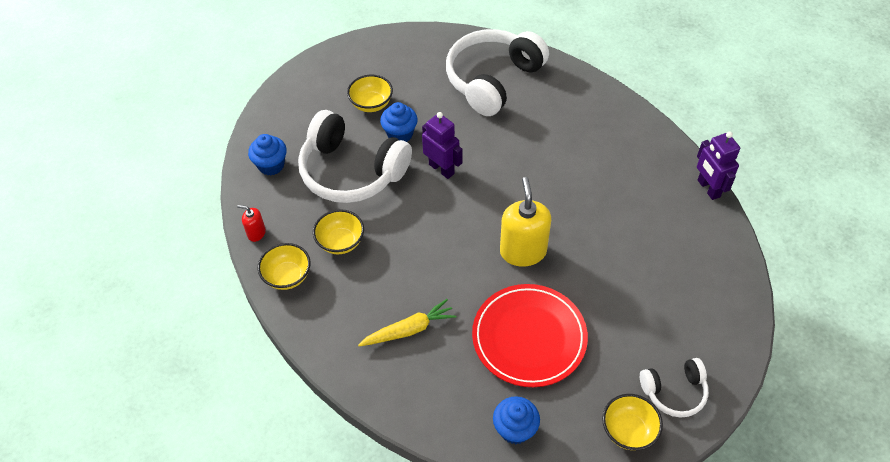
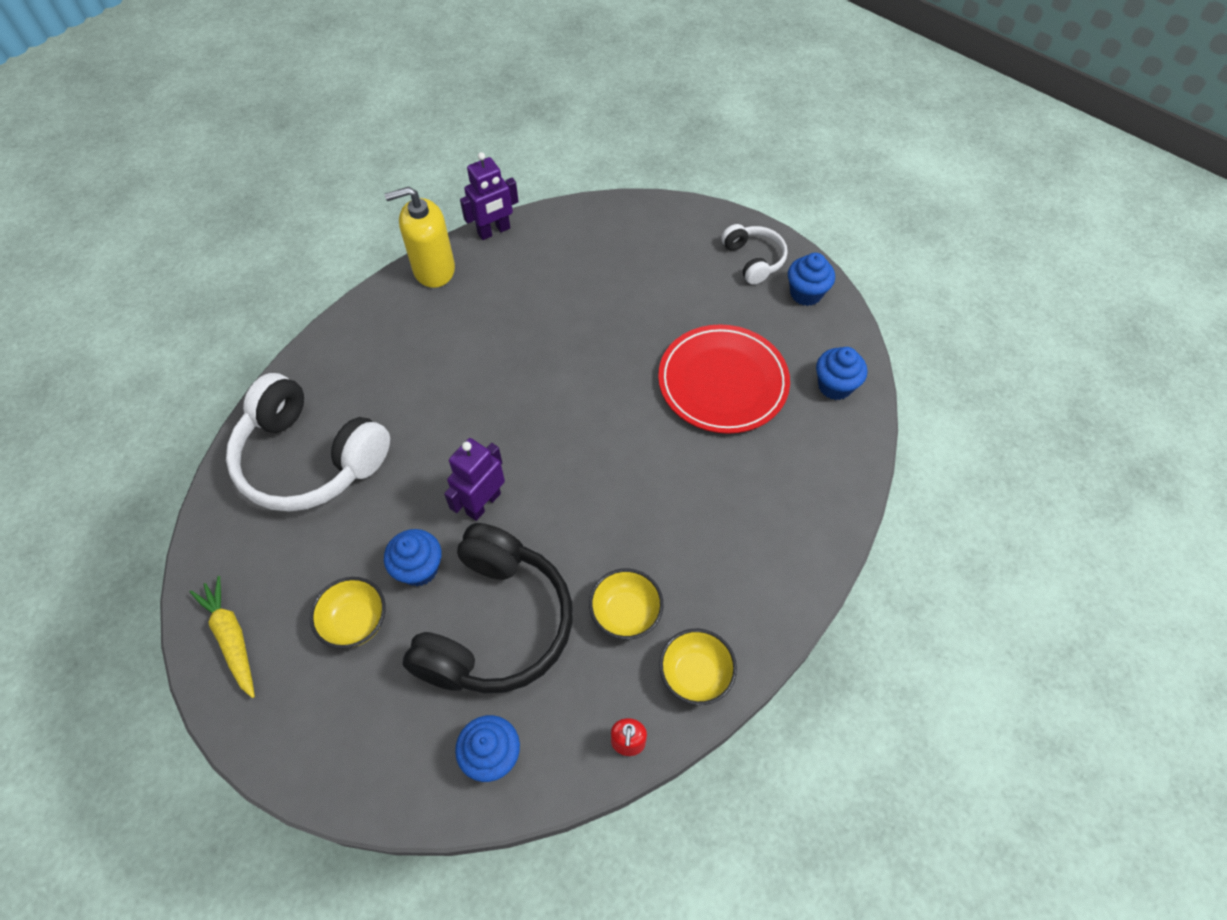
camera: 100 degrees left, 5 degrees up
(351, 171) = (496, 624): white headphones -> black headphones
(409, 330) = (742, 505): yellow carrot -> yellow carrot (232, 638)
(523, 251) = (607, 397): yellow soap dispenser -> yellow soap dispenser (434, 269)
(628, 430) = (806, 293): yellow bowl -> blue cupcake

